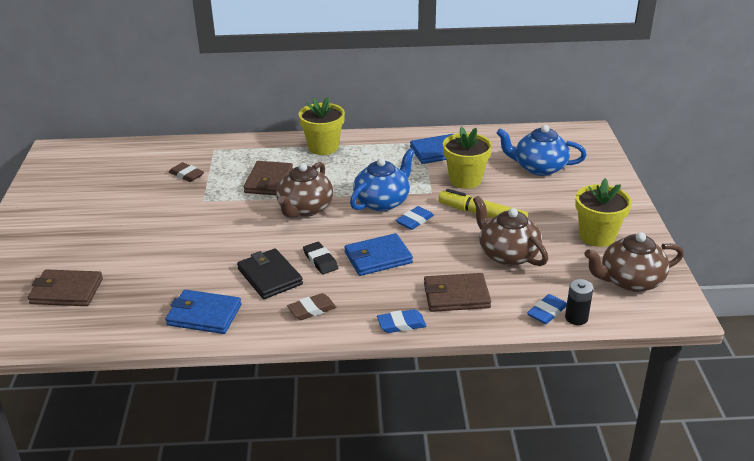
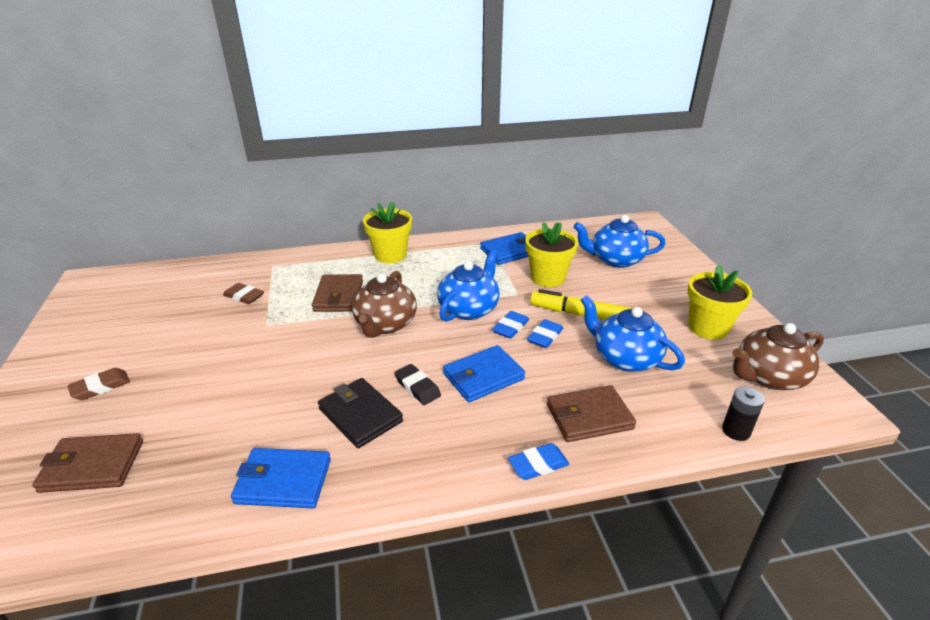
camera: 10 degrees left, 0 degrees up
(312, 309) = (422, 456): brown eraser -> brown eraser (100, 387)
(507, 254) = (624, 358): brown teapot -> blue teapot
(547, 312) = (700, 427): blue eraser -> blue eraser (545, 336)

